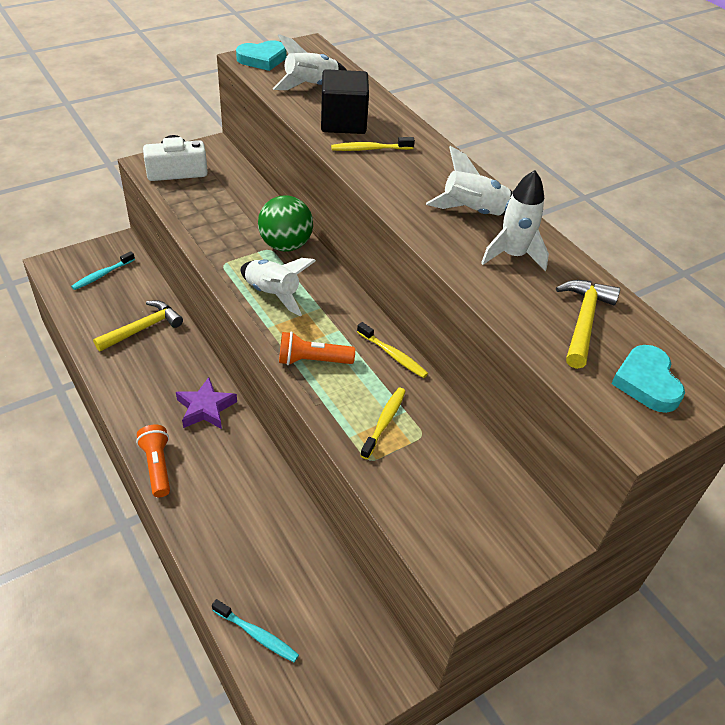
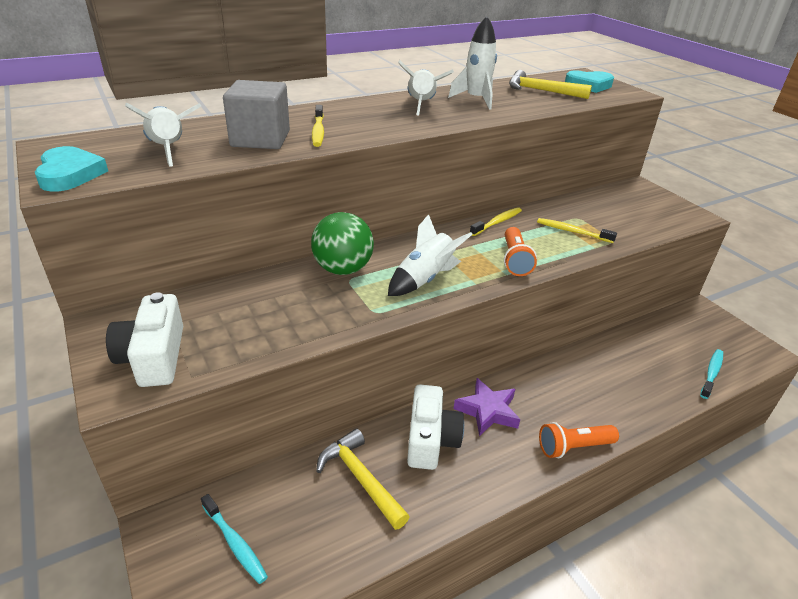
camera: 85 degrees left, 10 degrees down
(176, 368) = (430, 439): none -> white camera
(343, 122) = (260, 139): black cube -> grey cube

